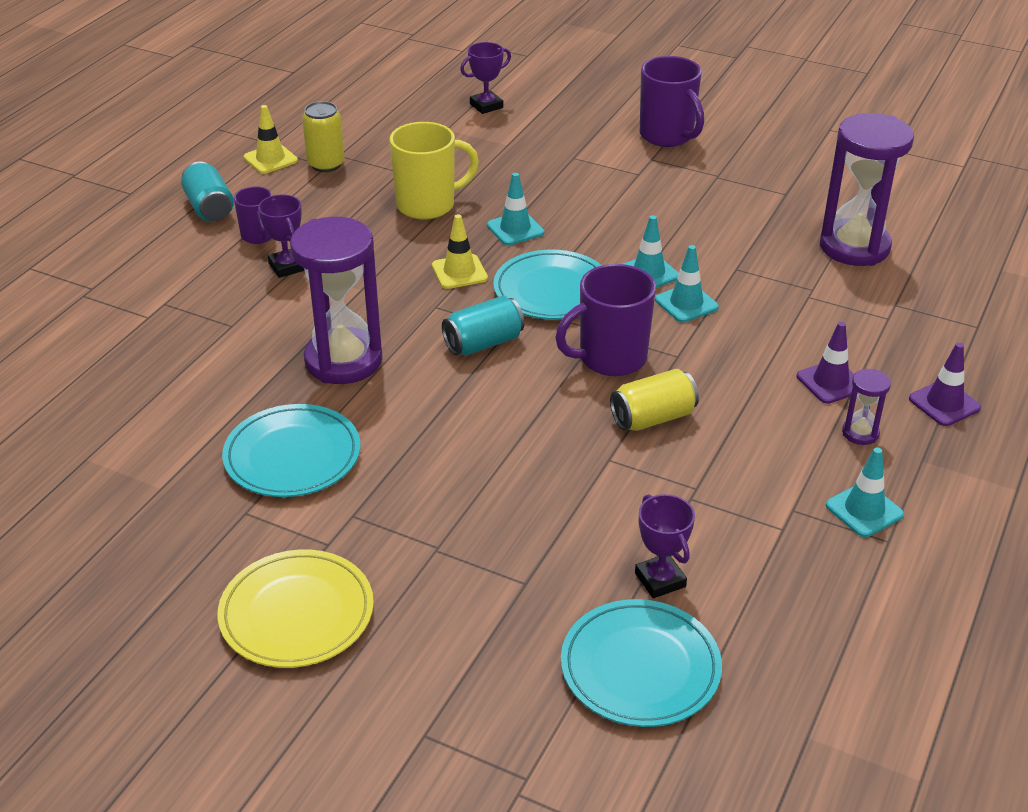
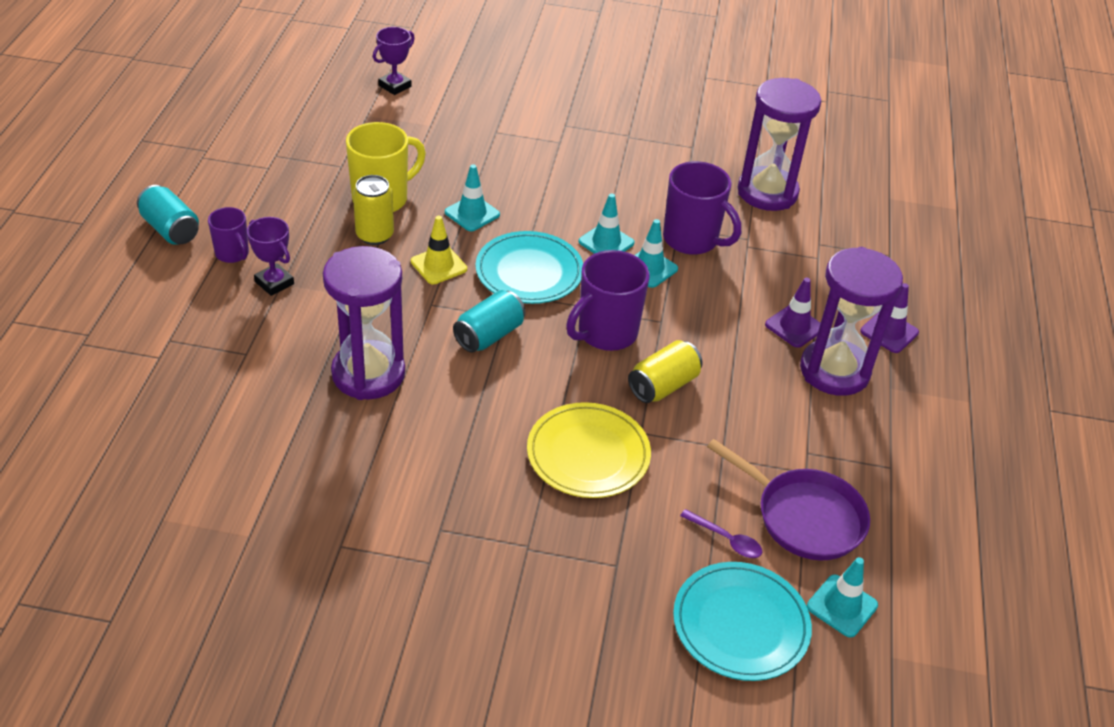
camera: 20 degrees left, 5 degrees up
(270, 159) = (209, 168): yellow traffic cone -> none
(292, 456) = (361, 480): turquoise plate -> none
(297, 613) = (429, 637): yellow plate -> yellow plate (588, 454)
(326, 164) = (267, 167): yellow can -> yellow can (374, 235)
(660, 580) = (726, 539): purple trophy -> purple spoon
(667, 136) = (570, 100): purple mug -> purple mug (692, 240)
(761, 573) = (804, 516): none -> purple pan
(860, 433) = (834, 371): purple hourglass -> purple hourglass, size x2.26
(864, 510) = (862, 442): turquoise traffic cone -> turquoise traffic cone (842, 606)

